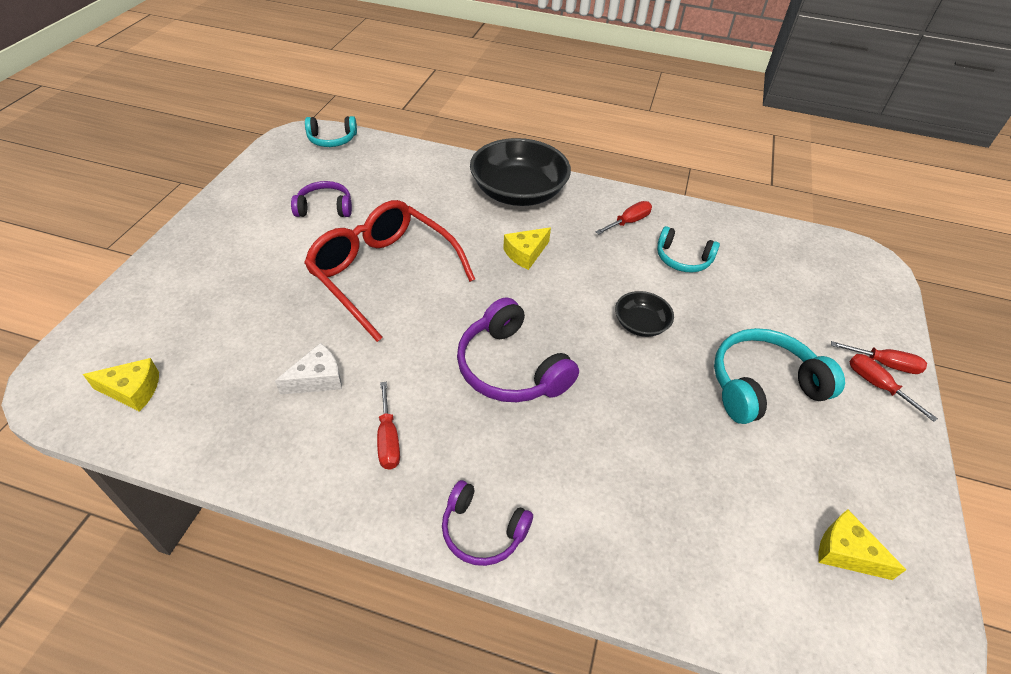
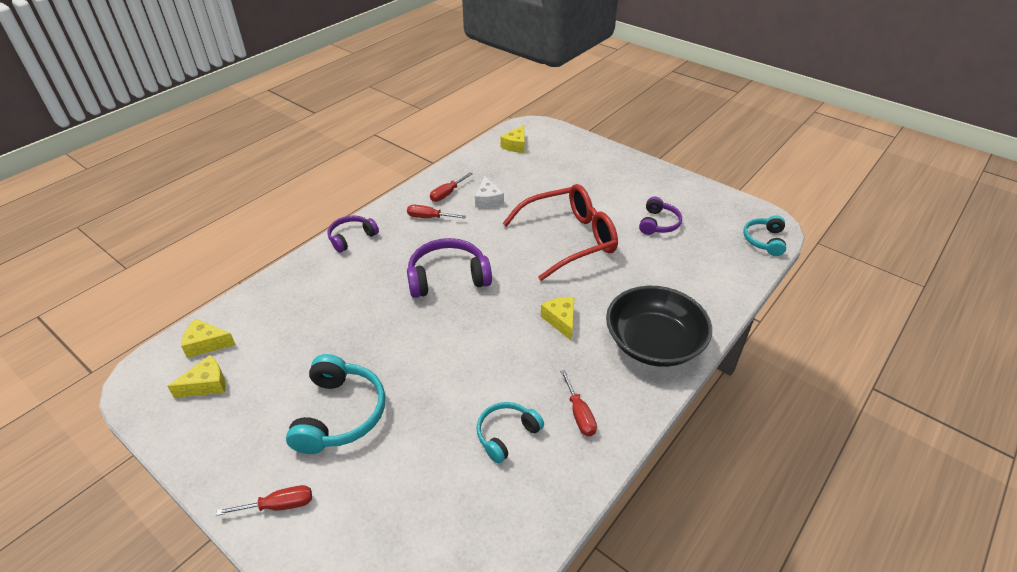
camera: 115 degrees right, 5 degrees down
(640, 324) = (445, 363): black bowl -> none
(802, 606) = (206, 344): none -> yellow cheese
(884, 364) = (291, 532): red screwdriver -> red screwdriver (447, 194)

